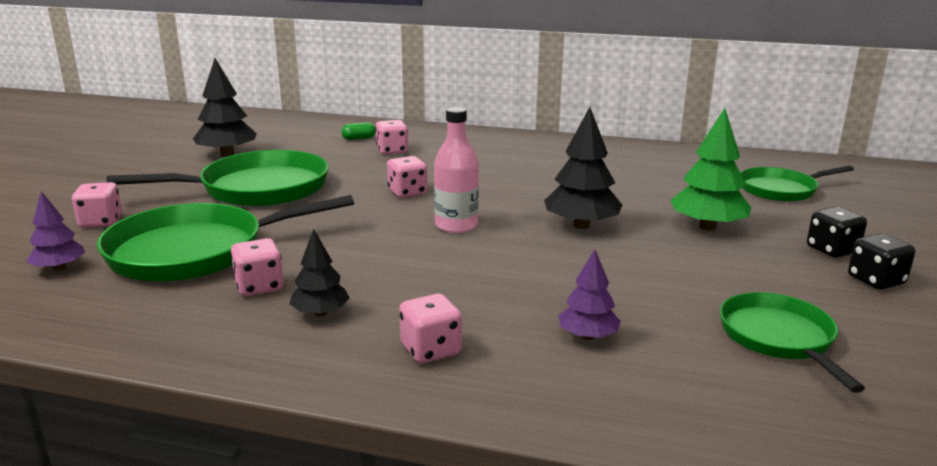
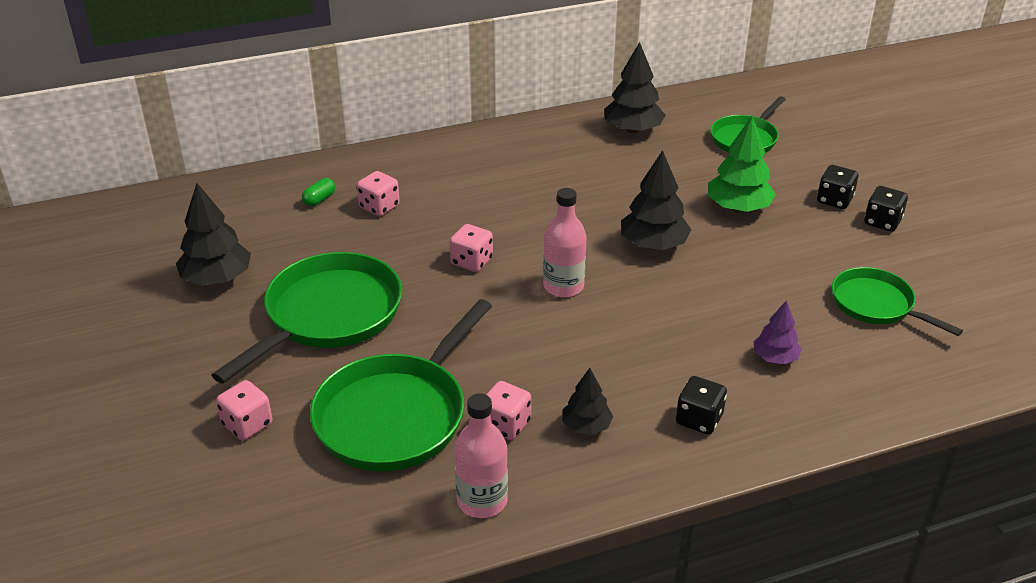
camera: 35 degrees left, 15 degrees up
(59, 268) = (307, 491): purple tree -> none
(151, 324) = (482, 501): none -> pink bottle
(431, 350) = (699, 419): pink dice -> black dice
(670, 161) = (633, 130): none -> black tree

